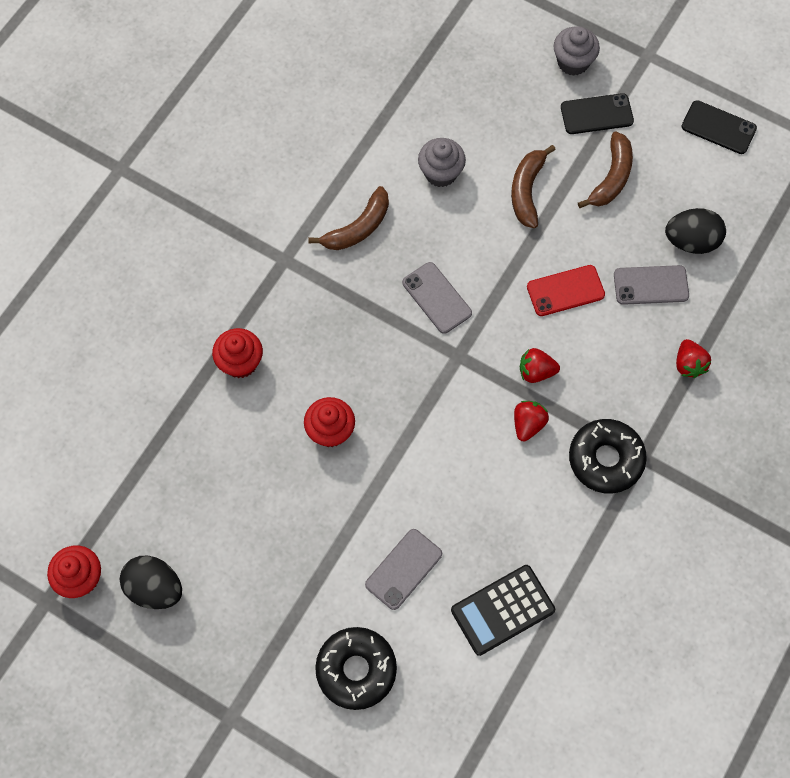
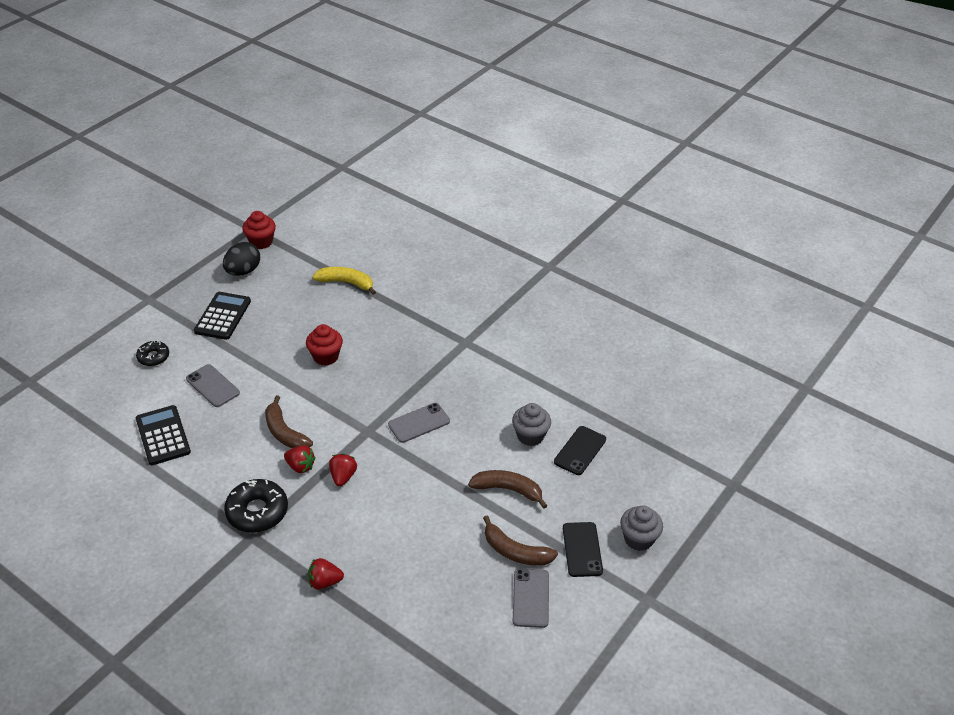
camera: 95 degrees right, 25 degrees down
(173, 431) = (346, 283): none -> yellow banana
(240, 362) = (388, 316): red cupcake -> none
(260, 592) = (223, 316): none -> black calculator
(356, 670) = (153, 357): black donut -> black donut, size x0.59
(358, 228) = (486, 383): brown banana -> brown banana (284, 432)
(565, 291) = (410, 504): red phone -> none
(651, 285) = (405, 565): grey phone -> grey phone (531, 598)
(691, 241) = (443, 603): black egg -> none
(718, 127) = (563, 646): black phone -> black phone (580, 450)

